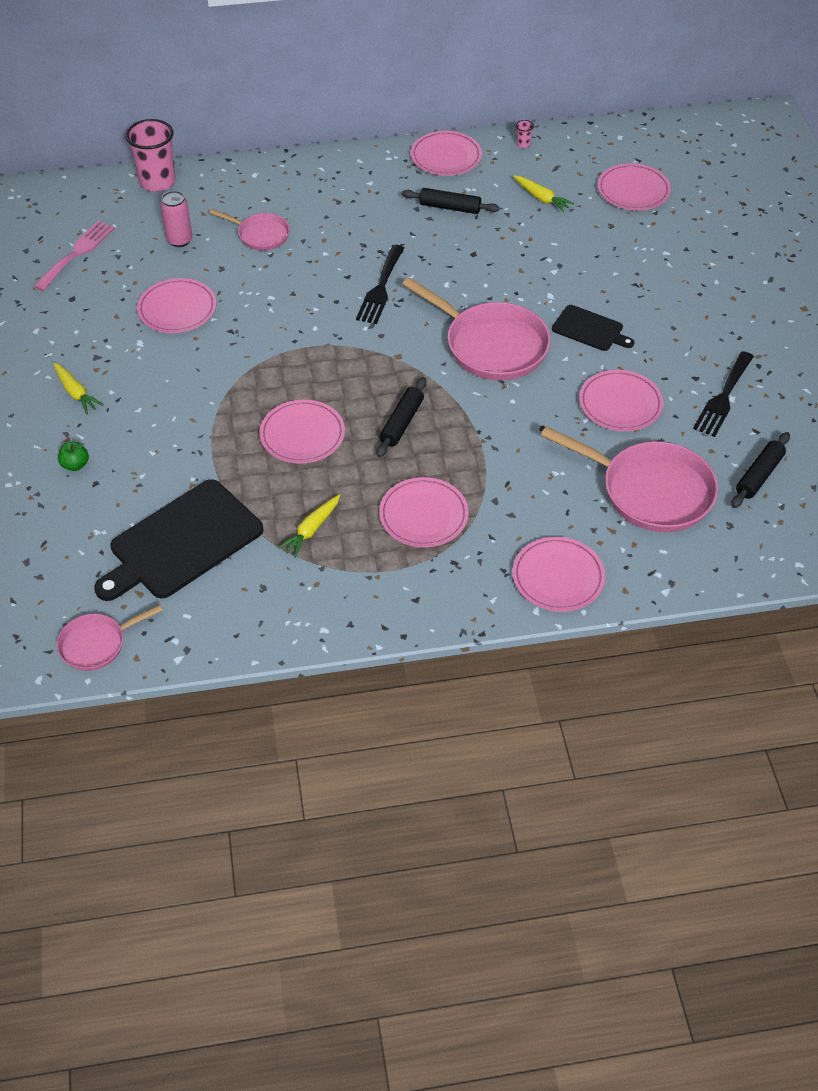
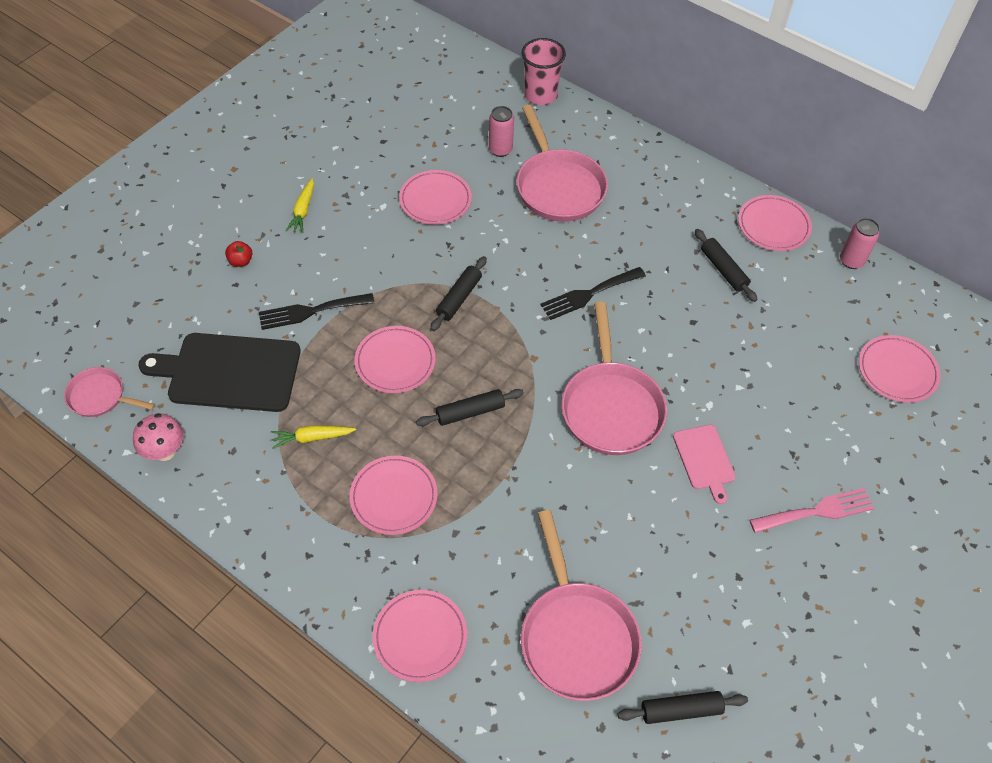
camera: 45 degrees right, 5 degrees up
(75, 465) = (241, 261): green apple -> red apple
(77, 253) = (426, 110): pink fork -> pink fork (817, 511)
(209, 632) = (165, 451): none -> pink mushroom
(260, 235) = (558, 186): pink pan -> pink pan, size x1.84
(290, 359) = (459, 298): none -> black rolling pin
(523, 144) = (851, 261): pink cup -> pink can
(541, 198) = (808, 317): yellow carrot -> none
(590, 329) = (704, 459): black cutting board -> pink cutting board
(620, 404) = (647, 543): pink plate -> none
(723, 397) = (739, 615): black fork -> black fork (310, 311)

